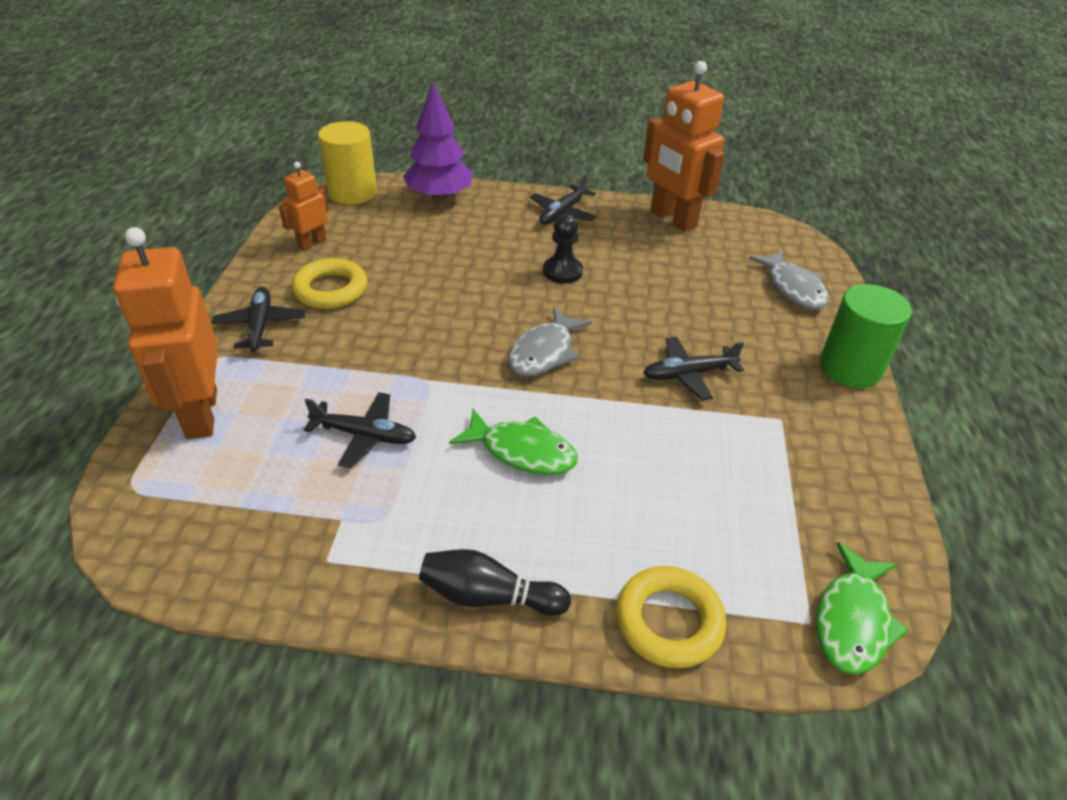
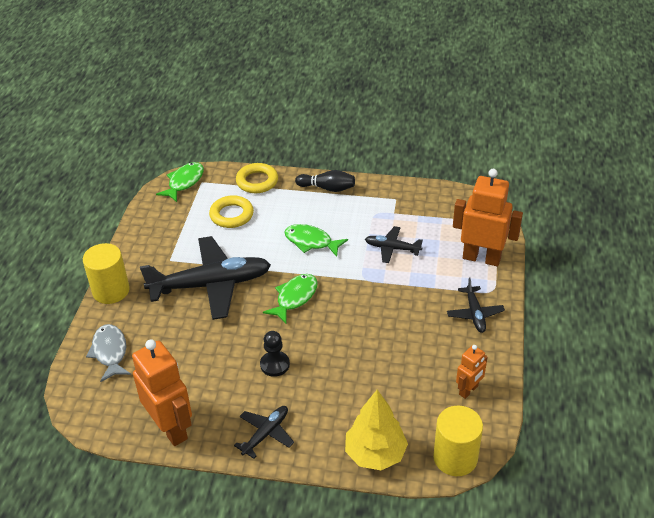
camera: 175 degrees left, 0 degrees up
(201, 414) = (481, 258): orange robot -> orange robot turned 60 degrees counterclockwise
(331, 289) = (439, 344): yellow ring -> yellow ring (231, 215)
(439, 197) = (375, 454): purple tree -> yellow tree
(544, 352) = (294, 298): grey fish -> green fish
(688, 374) = (211, 285): black plane -> black plane, size x2.09
(850, 367) = (111, 291): green cylinder -> yellow cylinder

